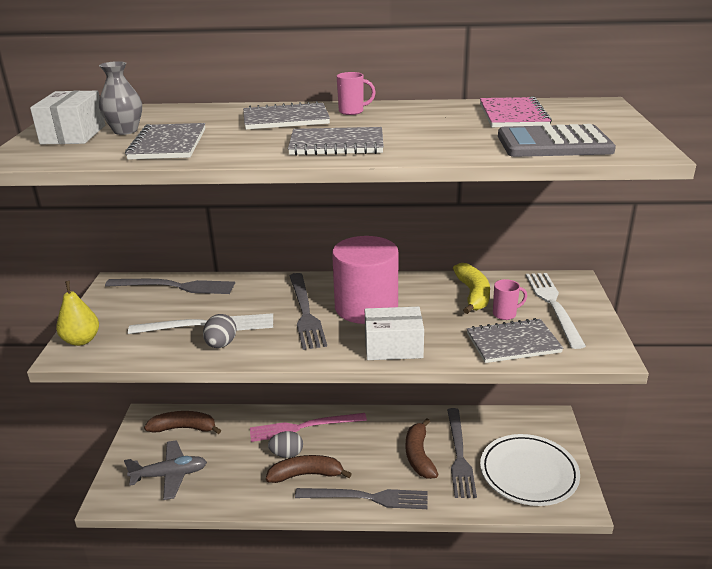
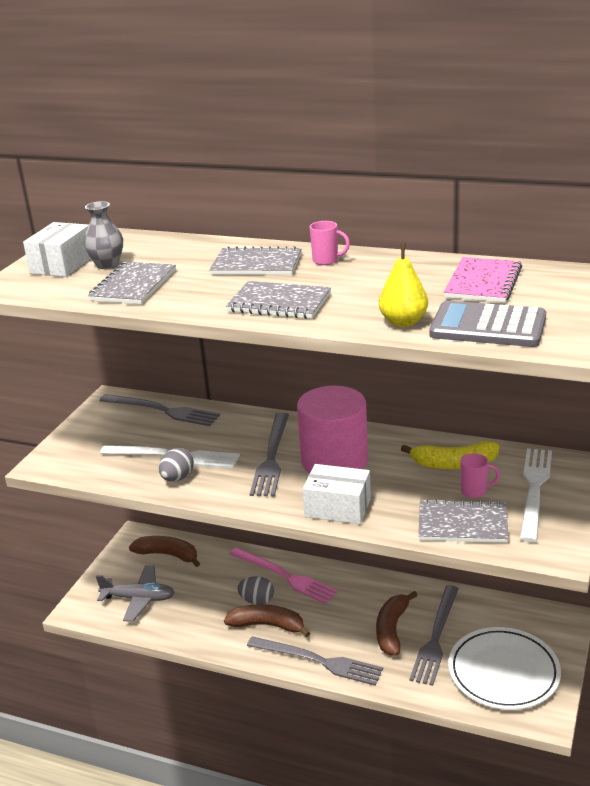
camera: 20 degrees right, 0 degrees up
(81, 340) = (59, 453): yellow pear -> yellow pear (403, 322)
(303, 427) = (285, 576): pink fork -> pink fork turned 150 degrees counterclockwise
(473, 295) = (454, 464): yellow banana -> yellow banana turned 75 degrees clockwise

